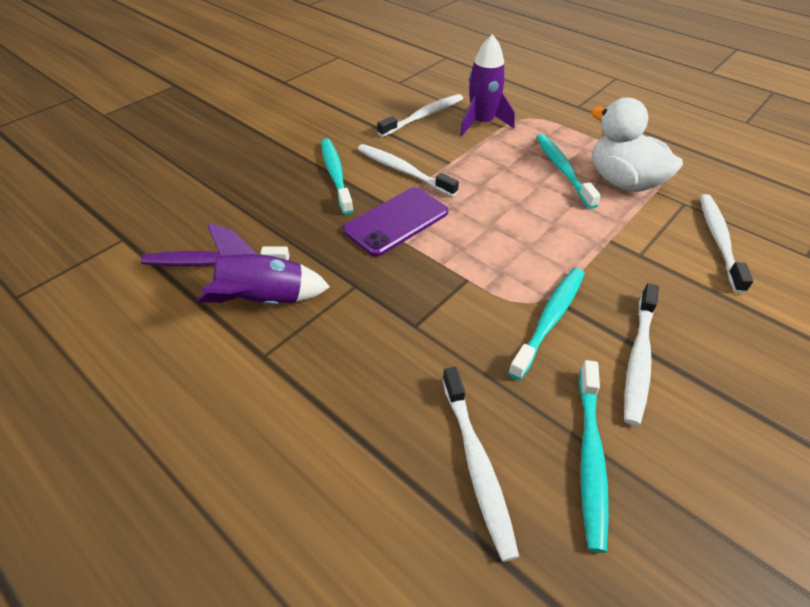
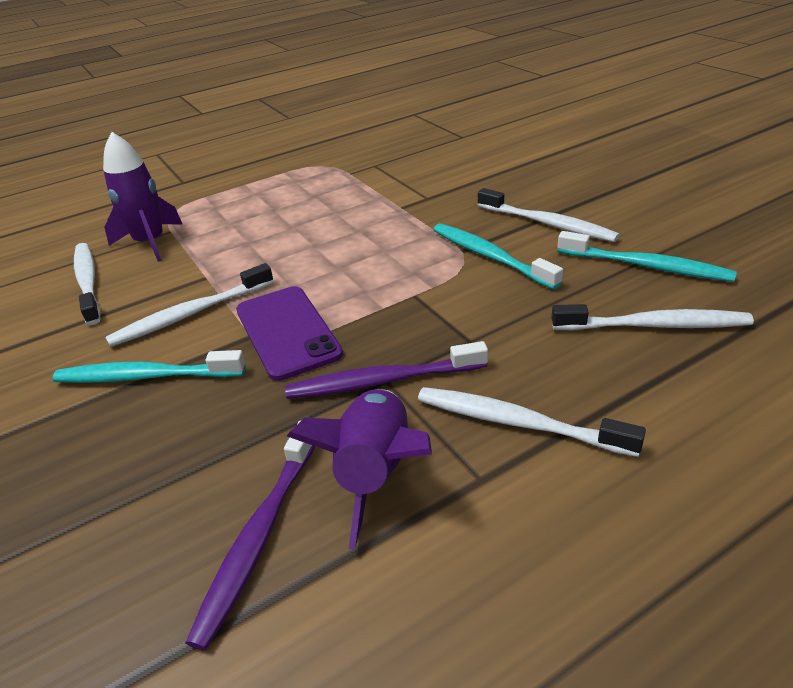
camera: 70 degrees left, 10 degrees down
(353, 284) = (382, 381): none -> purple toothbrush
(563, 170) = (282, 210): turquoise toothbrush -> none
(623, 181) = (324, 184): white duck -> none
(718, 240) = (428, 162): white toothbrush -> white toothbrush (518, 423)

